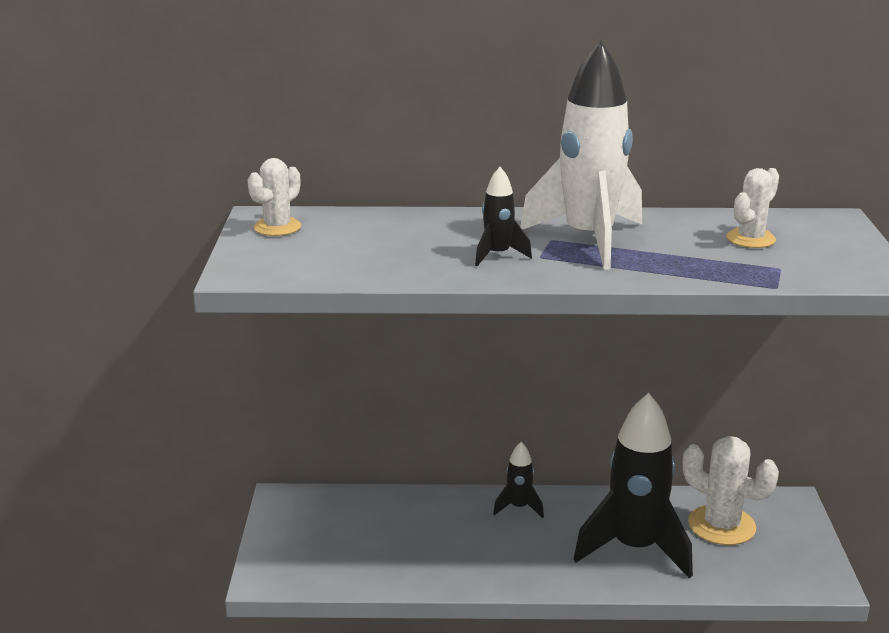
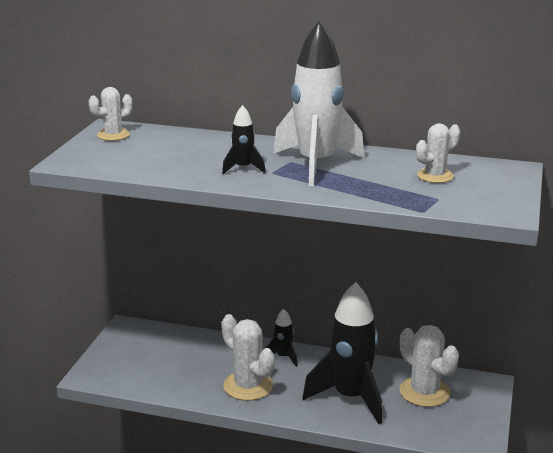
camera: 15 degrees right, 0 degrees up
(494, 555) = (248, 386): none -> white cactus

